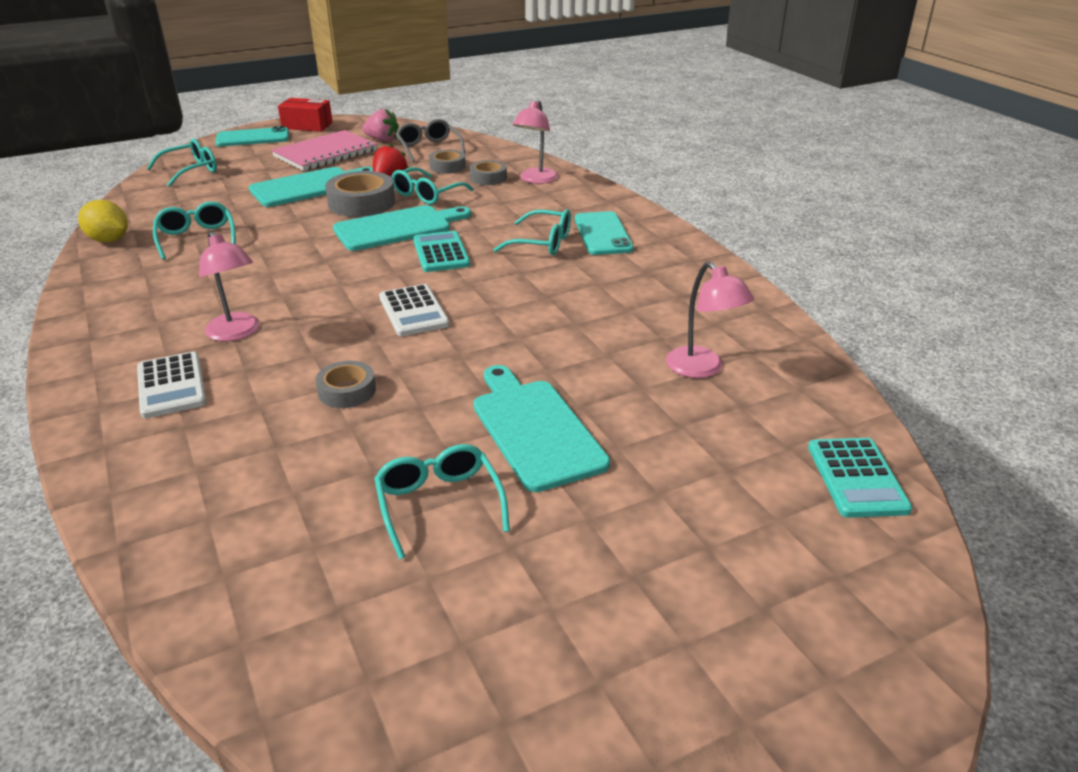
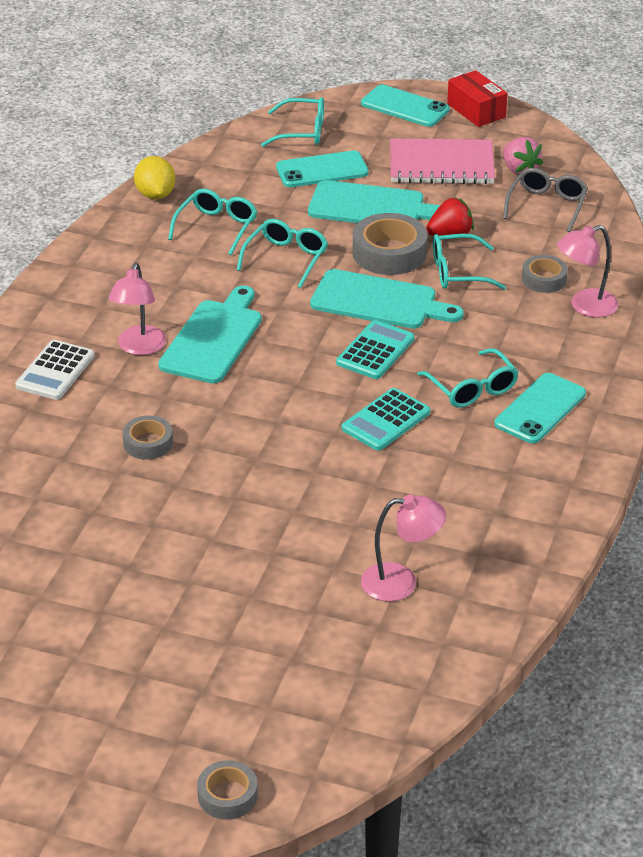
camera: 45 degrees right, 5 degrees up
(238, 182) = (322, 170): none -> turquoise phone
(413, 311) = (276, 400): white calculator -> none
(439, 504) = (99, 559): turquoise glasses -> turquoise glasses (286, 258)
(447, 166) = (528, 243): grey tape -> grey tape (227, 795)
(535, 429) = (220, 549): turquoise cutting board -> turquoise cutting board (213, 339)
(702, 369) = (401, 582): pink lamp -> pink lamp turned 105 degrees counterclockwise
(856, 478) = (362, 723): turquoise calculator -> turquoise calculator (386, 420)

